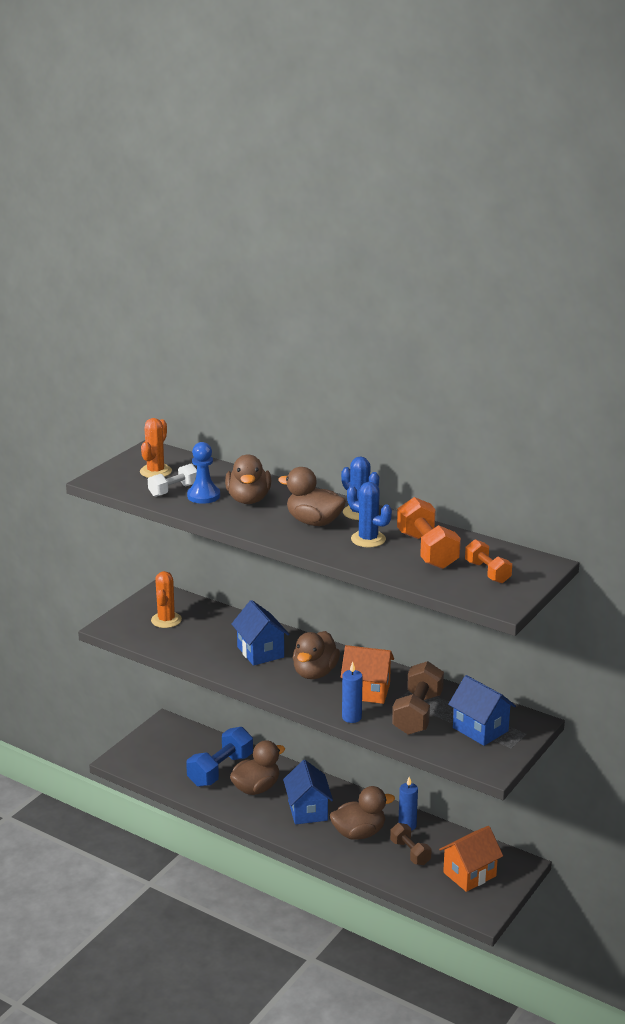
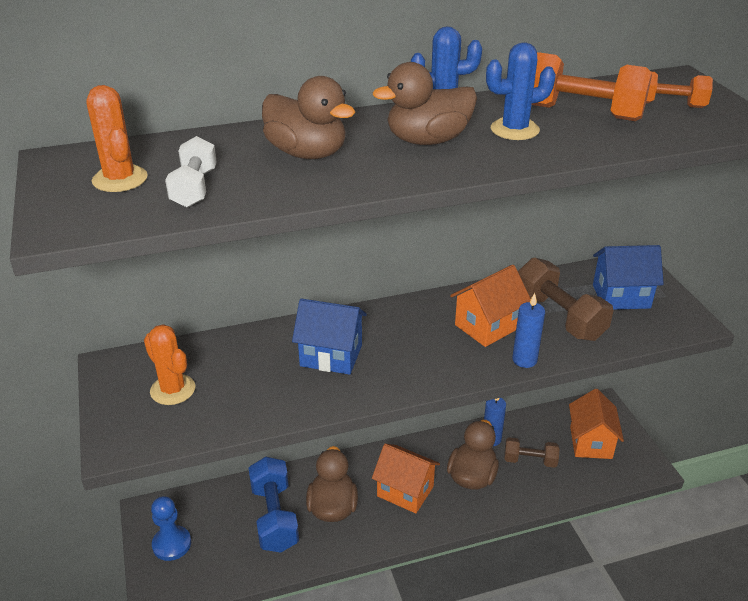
camera: 50 degrees left, 10 degrees up
(203, 496) = (247, 175): blue pawn -> blue pawn (172, 544)
(307, 811) = (405, 491): blue house -> orange house
(315, 673) = (416, 340): brown duck -> none

